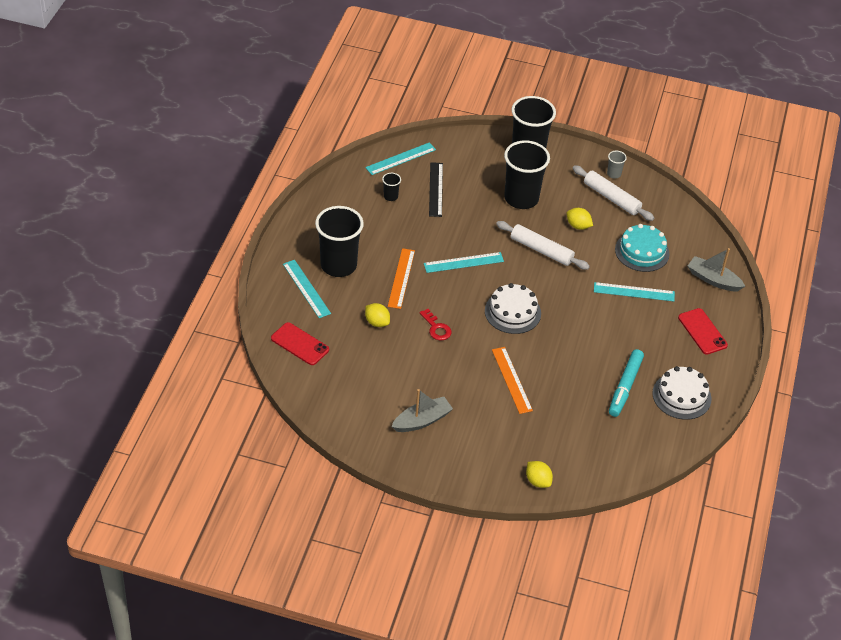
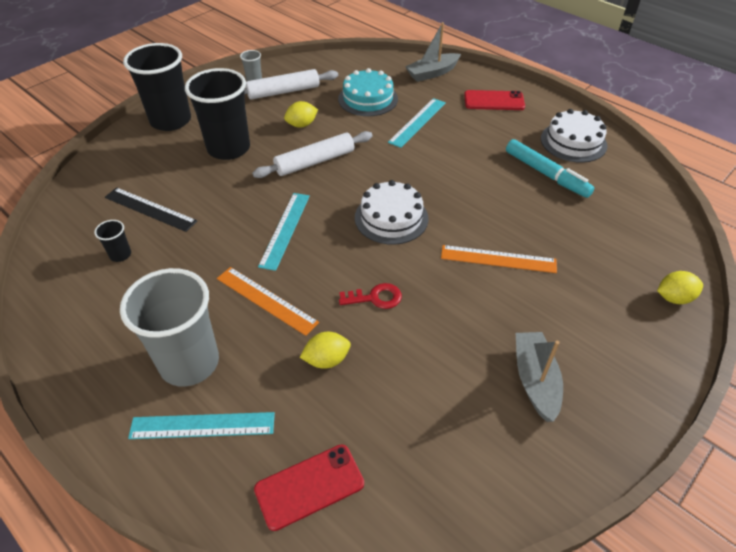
camera: 60 degrees left, 0 degrees up
(338, 265) = (189, 363): black cup -> grey cup
(401, 159) = (70, 221): turquoise ruler -> none

